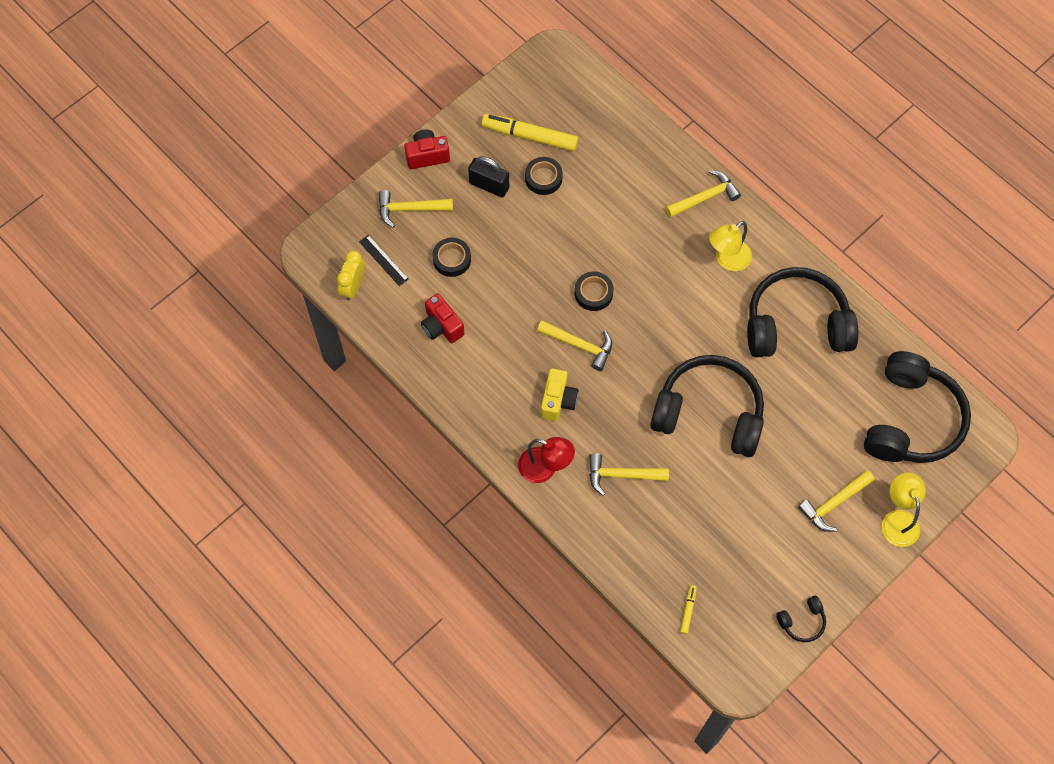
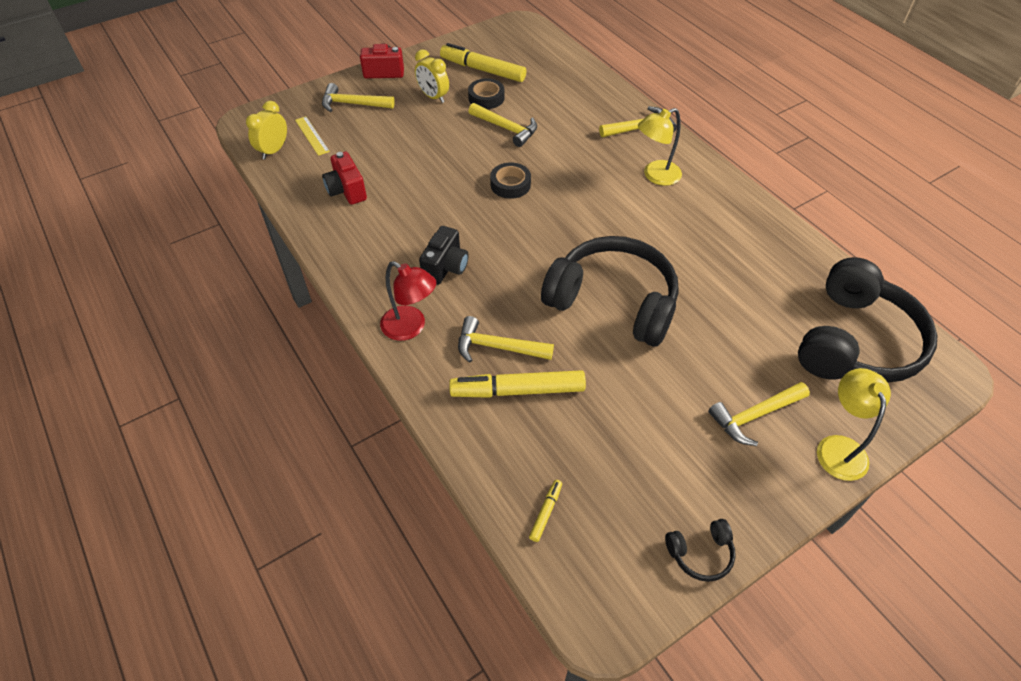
camera: 10 degrees right, 15 degrees down
(383, 260) = (312, 135): black ruler -> yellow ruler
(452, 259) = (377, 142): black tape -> none
(489, 185) = (433, 97): black padlock -> yellow clock
(558, 401) = (446, 267): yellow camera -> black camera
(579, 345) = (483, 224): yellow hammer -> yellow hammer (506, 128)
(646, 513) = (517, 390): none -> yellow marker
(796, 324) = (723, 236): black headphones -> none

